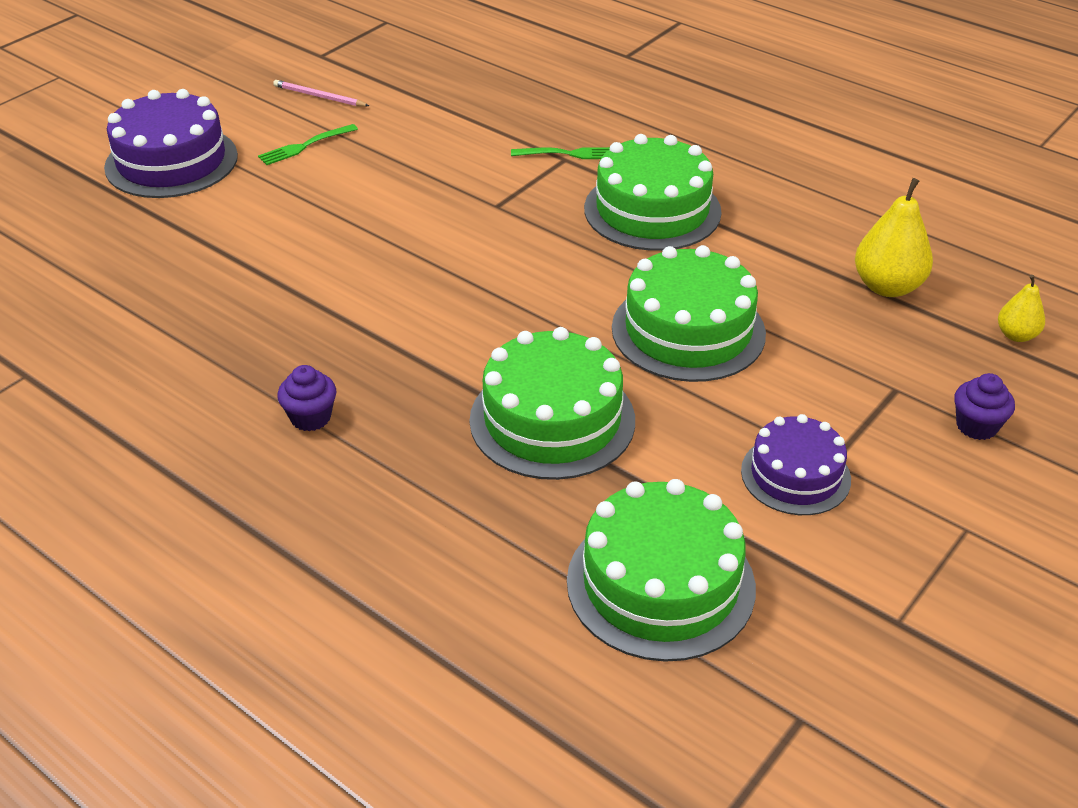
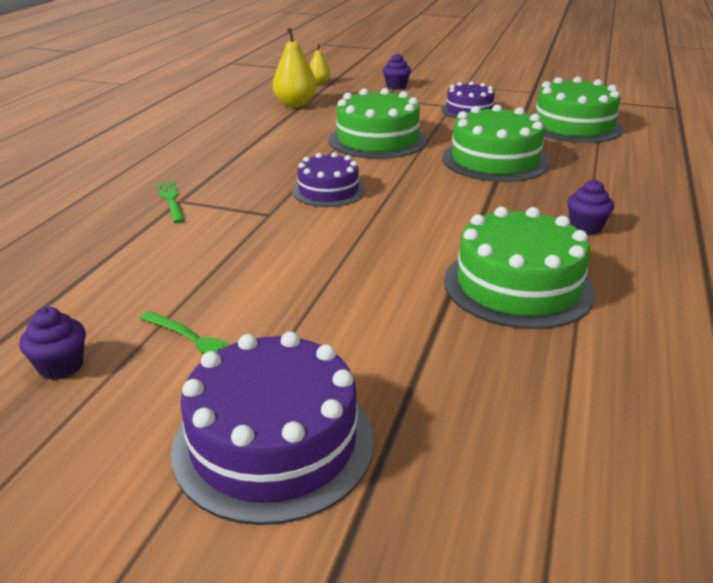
camera: 110 degrees left, 10 degrees down
(319, 96) = (61, 366): pink pencil -> purple cupcake
(533, 253) = (328, 191): none -> purple cake
(652, 210) = (246, 163): green cake -> green cake (518, 286)

